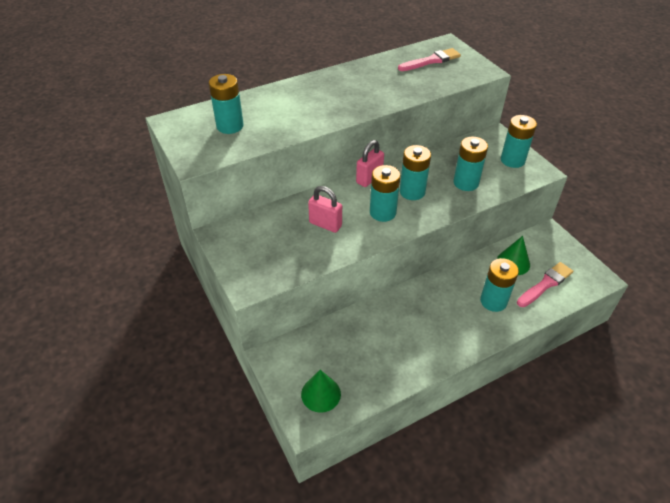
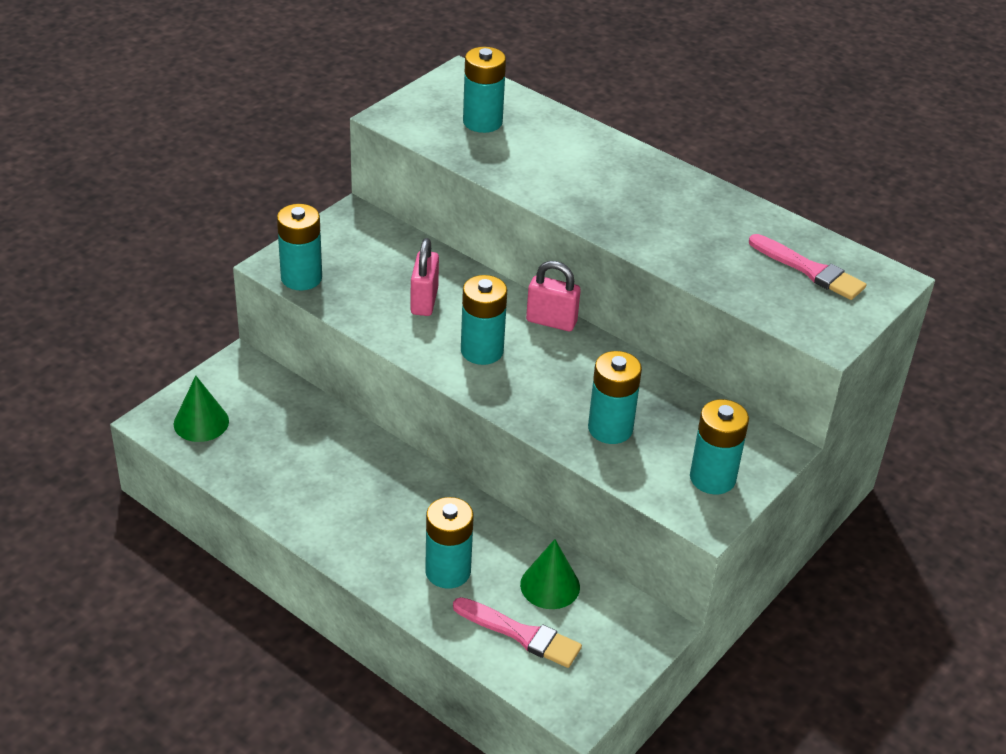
camera: 65 degrees right, 5 degrees down
(412, 192) = (549, 372): turquoise battery -> turquoise battery (301, 278)

